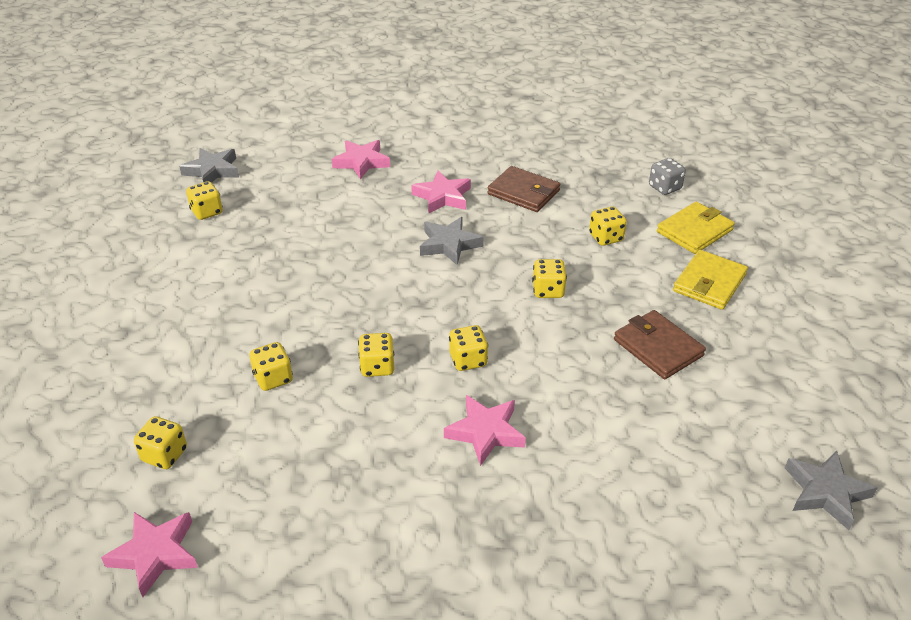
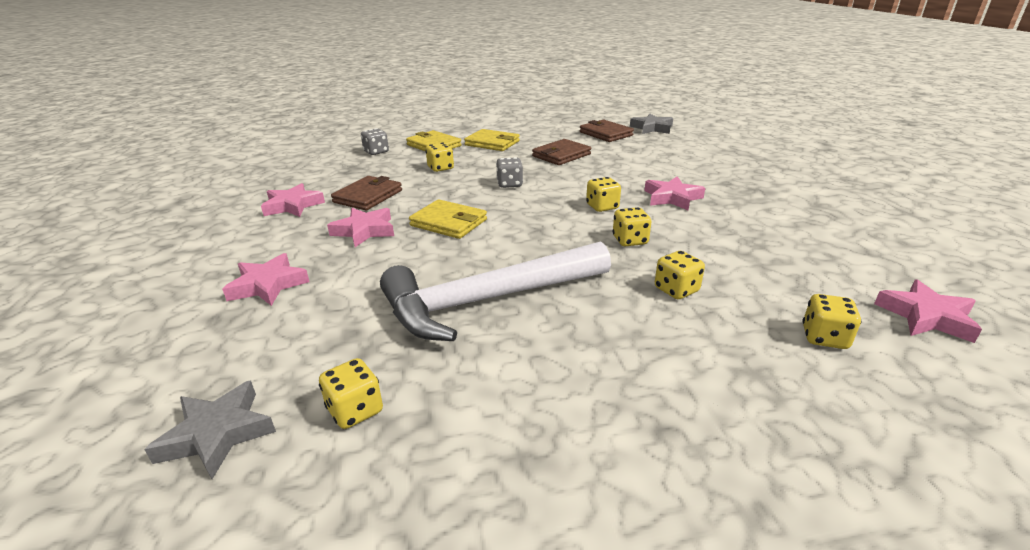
camera: 95 degrees left, 10 degrees down
(300, 264) = (487, 300): none -> white hammer
(449, 244) = (448, 223): grey star -> yellow wallet
(507, 153) = (293, 205): none -> pink star
(548, 290) = (509, 184): yellow dice -> grey dice
(776, 417) = (606, 134): none -> brown wallet

